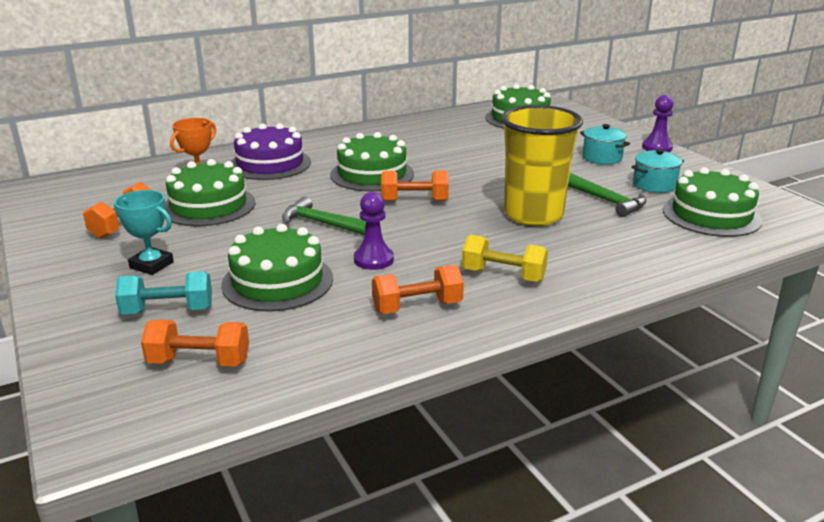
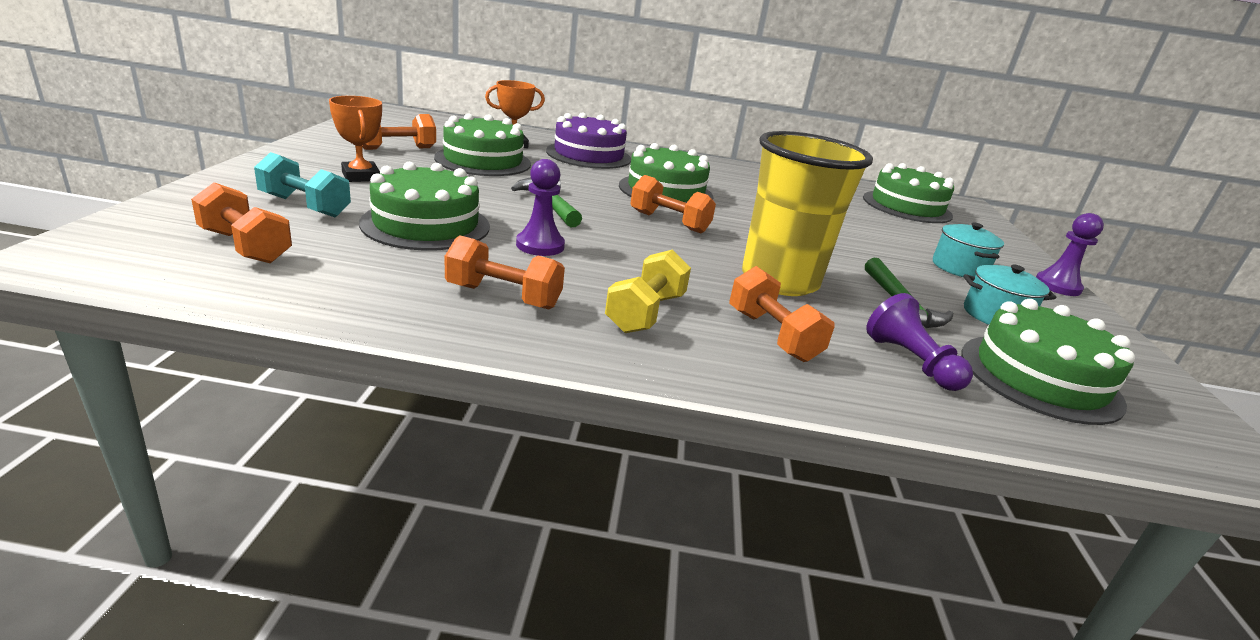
camera: 30 degrees right, 0 degrees up
(151, 265) = (361, 176): turquoise trophy -> orange trophy
(503, 275) = (645, 313): yellow dumbbell -> yellow dumbbell turned 60 degrees clockwise
(579, 255) = (772, 335): none -> orange dumbbell
(654, 236) = (911, 362): none -> purple pawn

